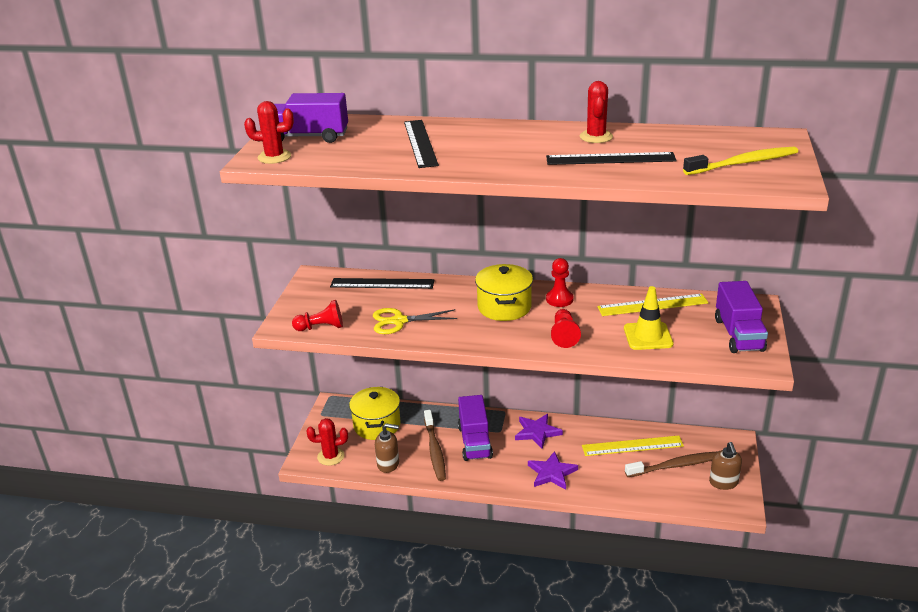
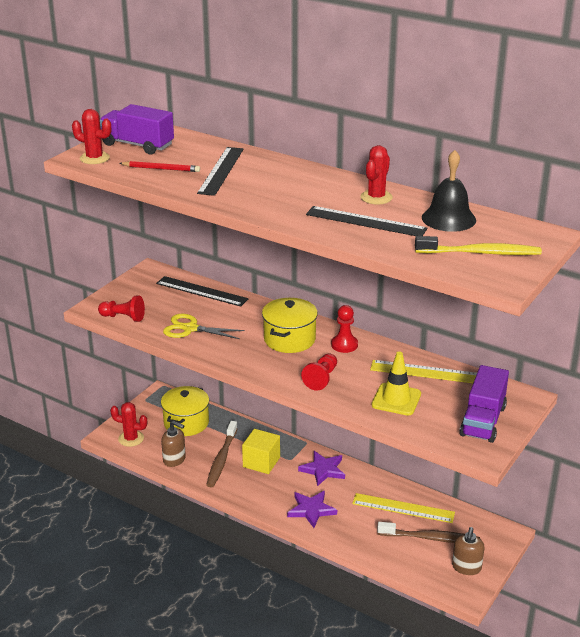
camera: 20 degrees right, 0 degrees up
(356, 153) = (161, 169): none -> red pencil
(475, 442) = (261, 462): purple truck -> yellow cube
(681, 141) = (448, 218): none -> black bell

